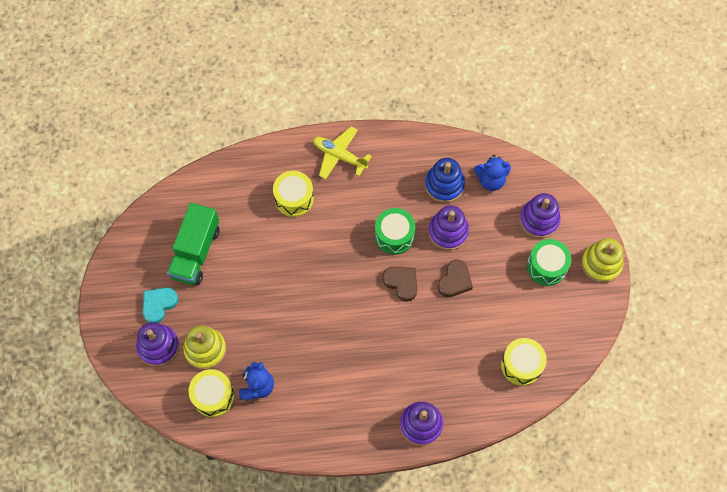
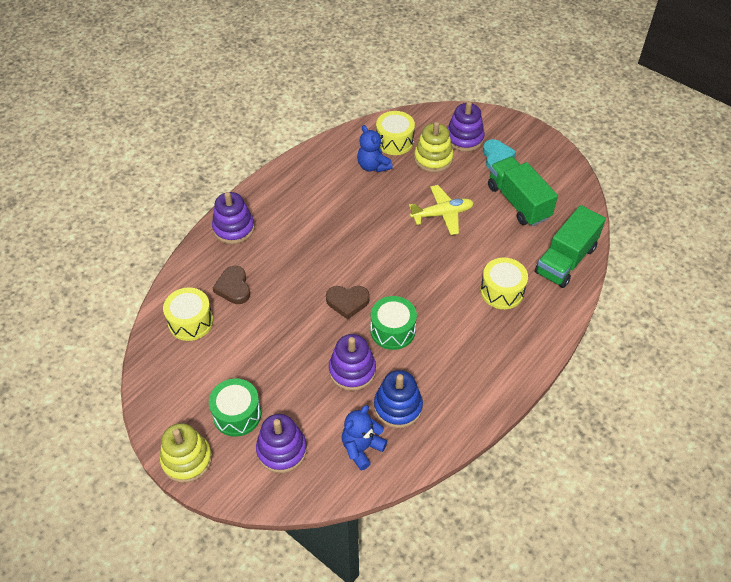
camera: 135 degrees right, 15 degrees down
(225, 181) = (565, 260): none -> green truck
(339, 156) = (511, 353): yellow plane -> yellow plane (442, 214)
(455, 280) = (306, 338): brown heart -> brown heart (233, 287)

